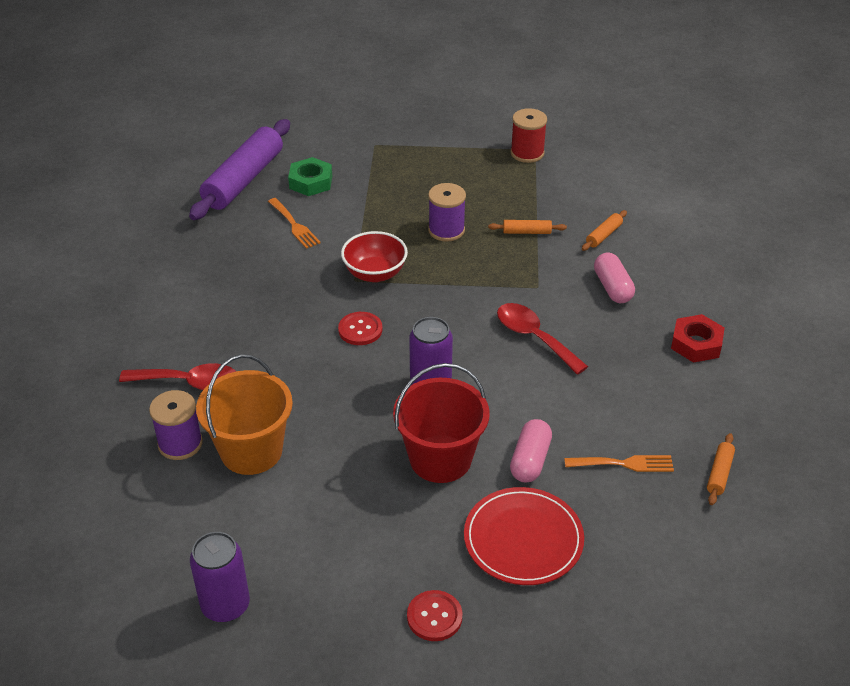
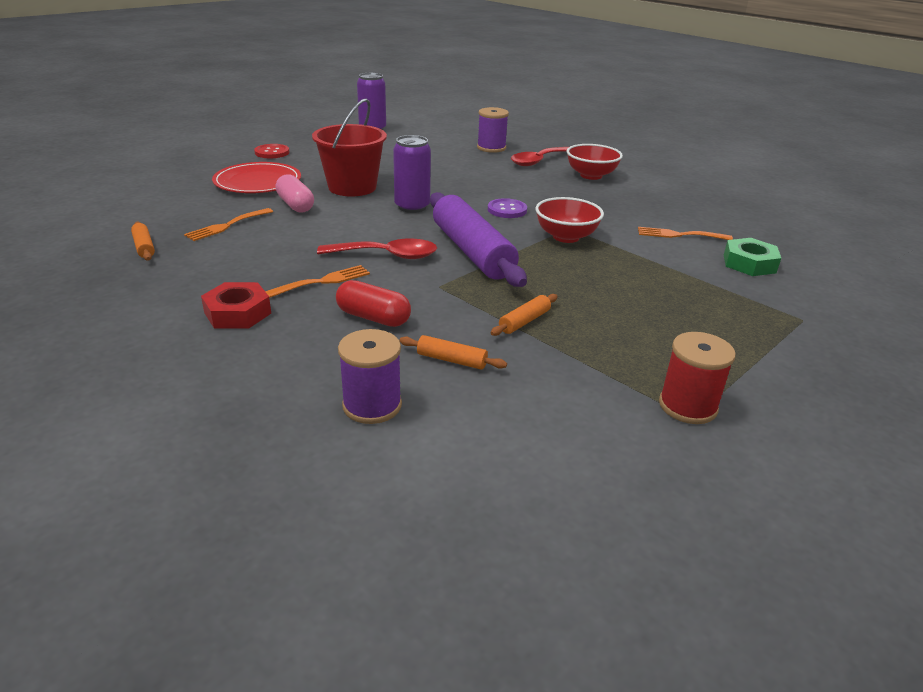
camera: 130 degrees right, 10 degrees down
(196, 326) = (591, 175): none -> red bowl
(243, 180) = (782, 241): purple rolling pin -> purple rolling pin (472, 251)
(251, 451) = (455, 157): orange bucket -> none
(360, 330) = (507, 210): red button -> purple button
(446, 230) = (585, 286): purple spool -> purple spool (372, 405)
(604, 235) = (451, 360): orange rolling pin -> orange rolling pin turned 60 degrees counterclockwise
(611, 339) = (322, 281): none -> orange fork
(612, 287) = (373, 317): pink capsule -> red capsule

